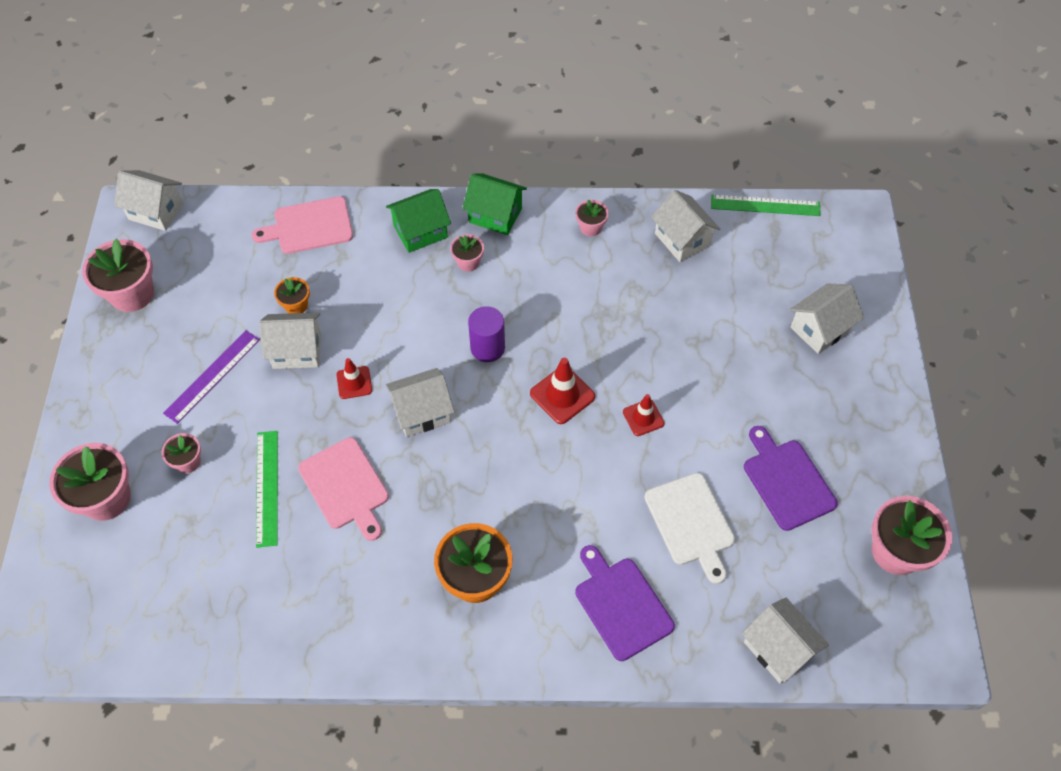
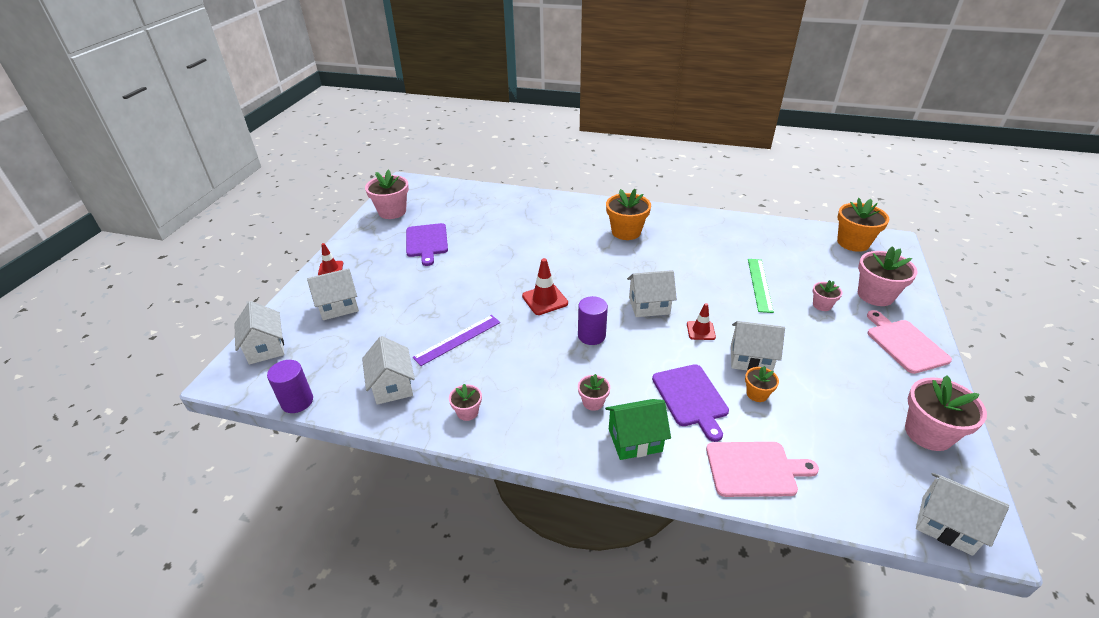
camera: 165 degrees left, 20 degrees down
(93, 629) = (853, 243): none -> orange flower pot
(212, 376) = (820, 353): purple ruler -> purple ruler (457, 339)
(345, 486) = (705, 277): pink cutting board -> pink cutting board (905, 344)
(495, 215) = (555, 442): green house -> none
(621, 605) = (548, 214): purple cutting board -> purple cutting board (691, 398)
(643, 418) = (495, 280): red traffic cone -> red traffic cone (330, 269)
(691, 523) = (494, 235): white cutting board -> none
(765, 205) = (297, 401): green ruler -> purple cylinder
(778, 648) = (478, 193): white house -> white house (265, 348)

